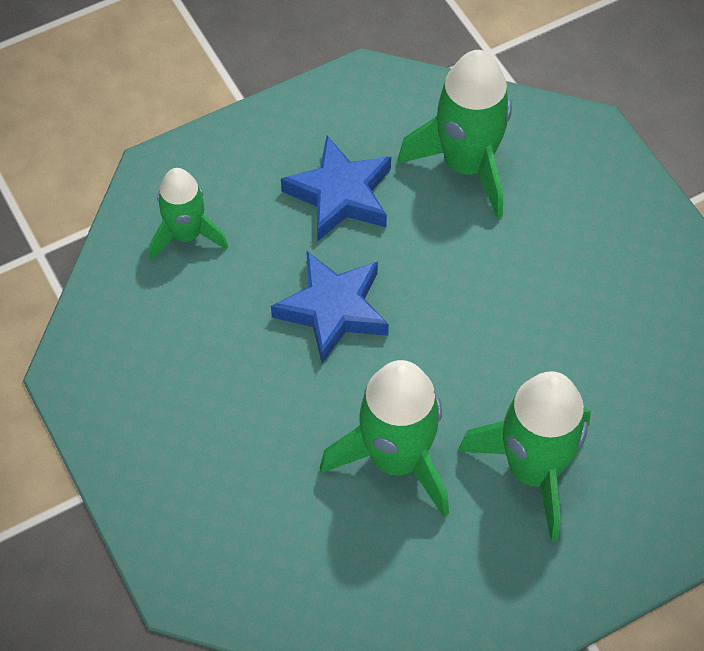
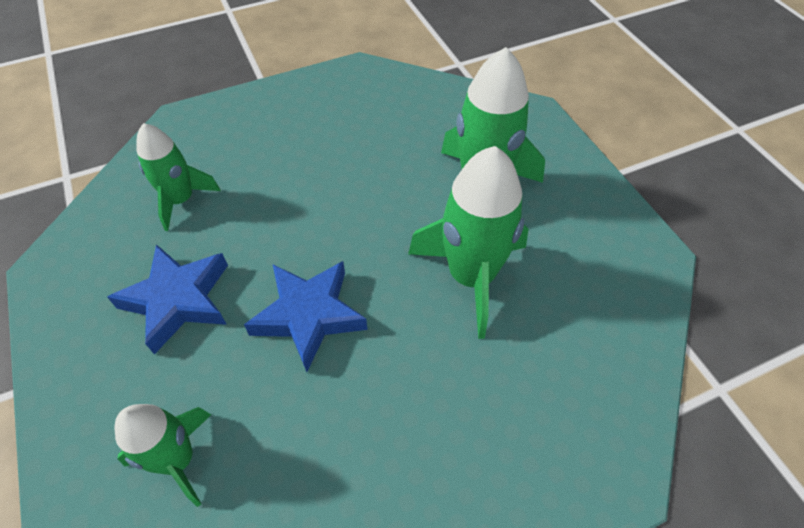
camera: 85 degrees left, 5 degrees down
(467, 165) = (181, 200): green rocket -> green rocket, size x0.62

